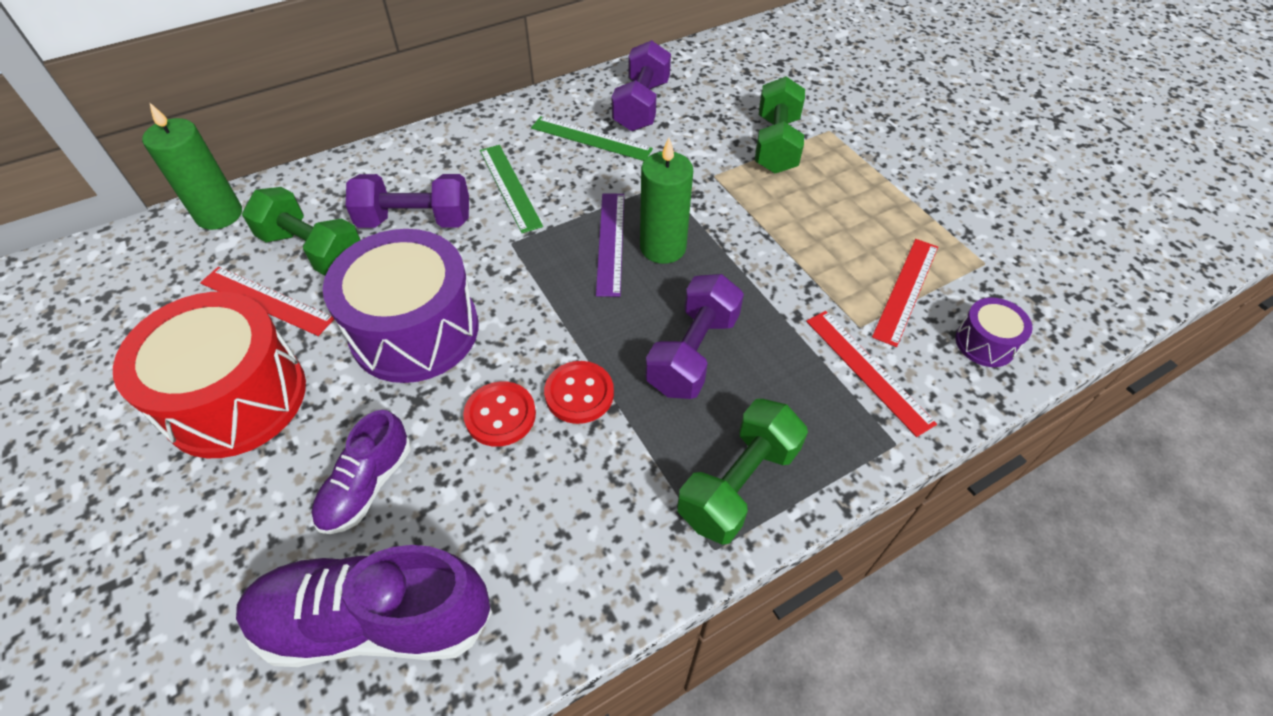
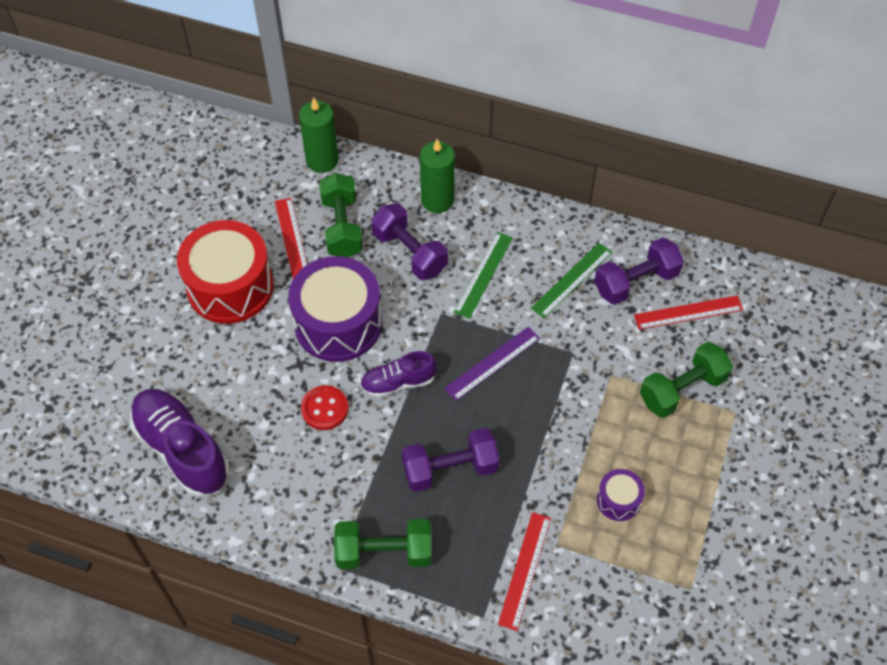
camera: 50 degrees right, 5 degrees up
(367, 485) = (237, 386): purple shoe -> purple shoe (398, 383)
(579, 394) = (371, 434): red button -> none
(591, 138) = (572, 280): green ruler -> green ruler turned 60 degrees clockwise
(663, 247) = (516, 393): green candle -> green candle (437, 200)
(906, 290) = (615, 554): red ruler -> red ruler (688, 313)
(985, 343) = (612, 625): purple drum -> purple drum (618, 500)

